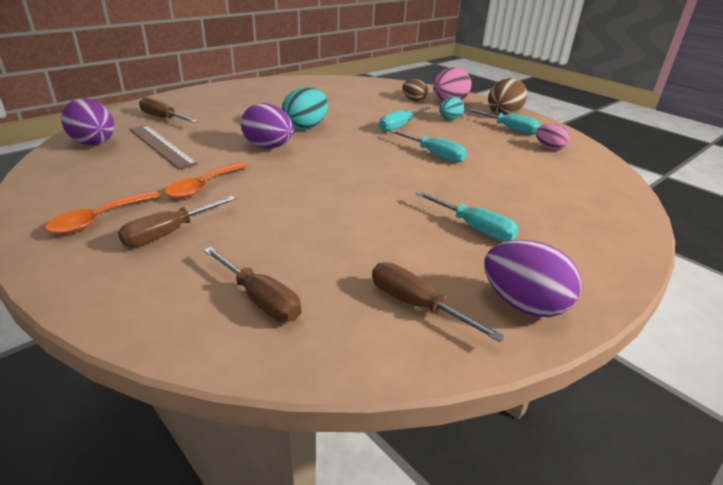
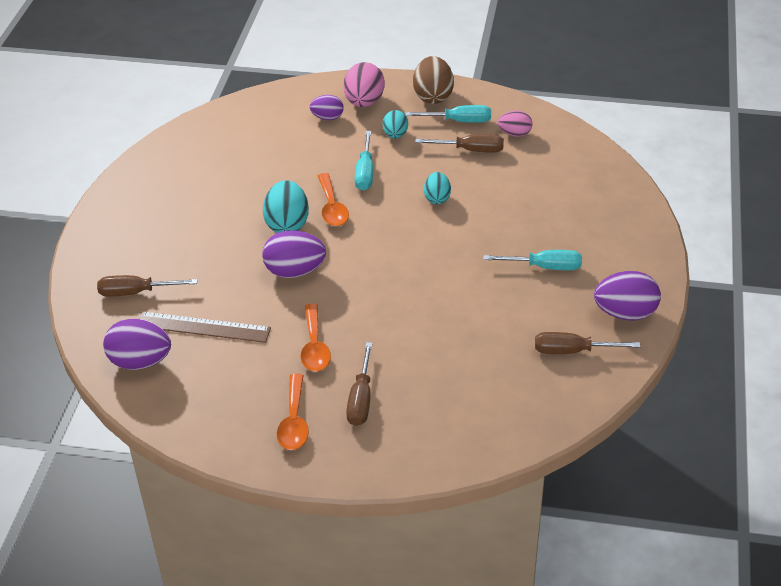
camera: 35 degrees left, 10 degrees up
(260, 299) = (486, 404): brown screwdriver -> brown screwdriver (470, 150)
(349, 131) = (332, 207): none -> orange spoon
(413, 100) = (327, 118): brown egg -> purple egg
(434, 154) = (437, 198): turquoise screwdriver -> turquoise egg

